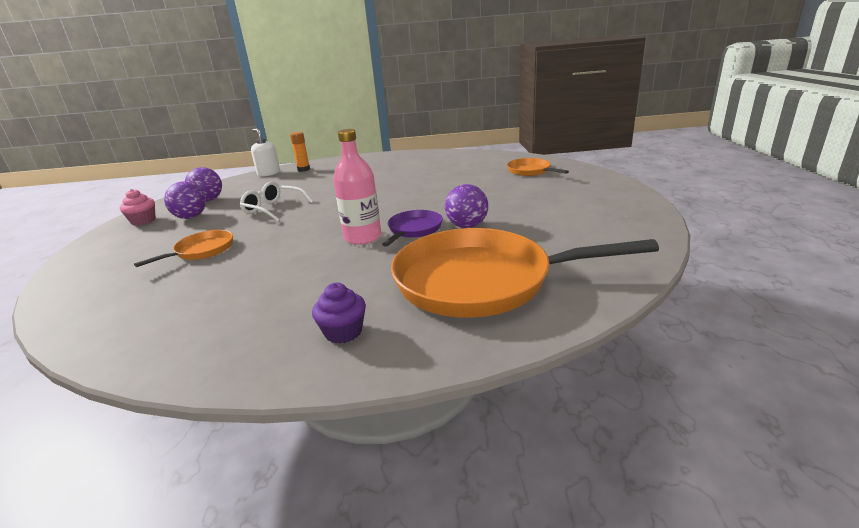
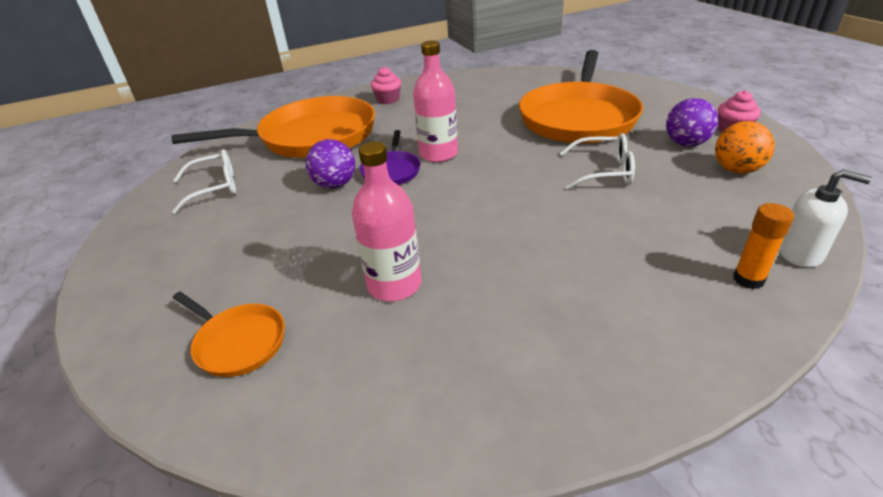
camera: 160 degrees right, 10 degrees up
(202, 250) = (578, 118): orange pan -> orange pan, size x2.19
(208, 200) = (736, 170): purple ball -> orange ball
(343, 332) = (388, 100): purple cupcake -> pink cupcake
(450, 179) = (394, 285): none -> pink bottle
(585, 239) = (214, 188): none -> white glasses

